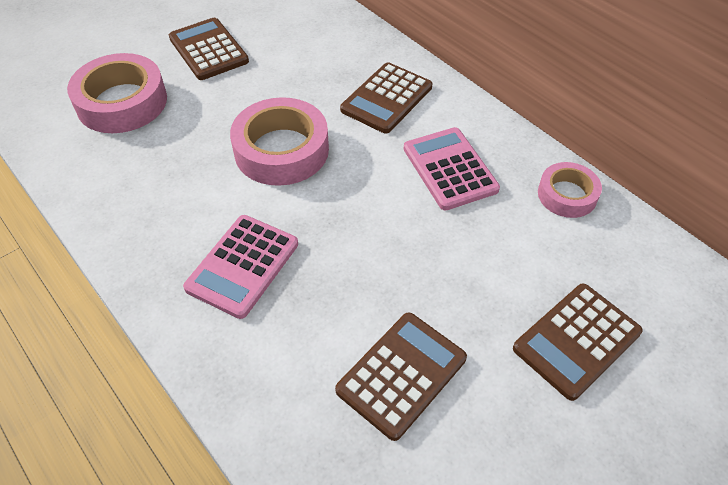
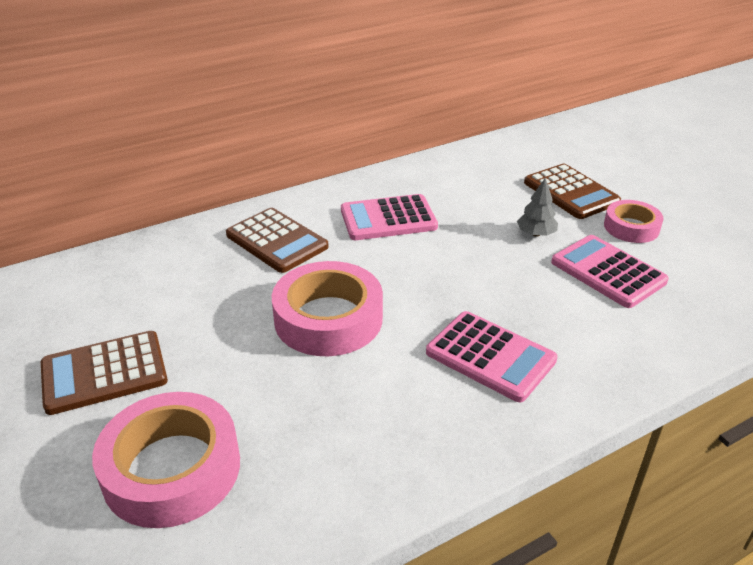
camera: 80 degrees left, 15 degrees down
(401, 374) = (607, 272): brown calculator -> pink calculator
(462, 301) = (536, 234): none -> grey tree
(567, 195) = (432, 171): pink tape -> pink tape (631, 227)

